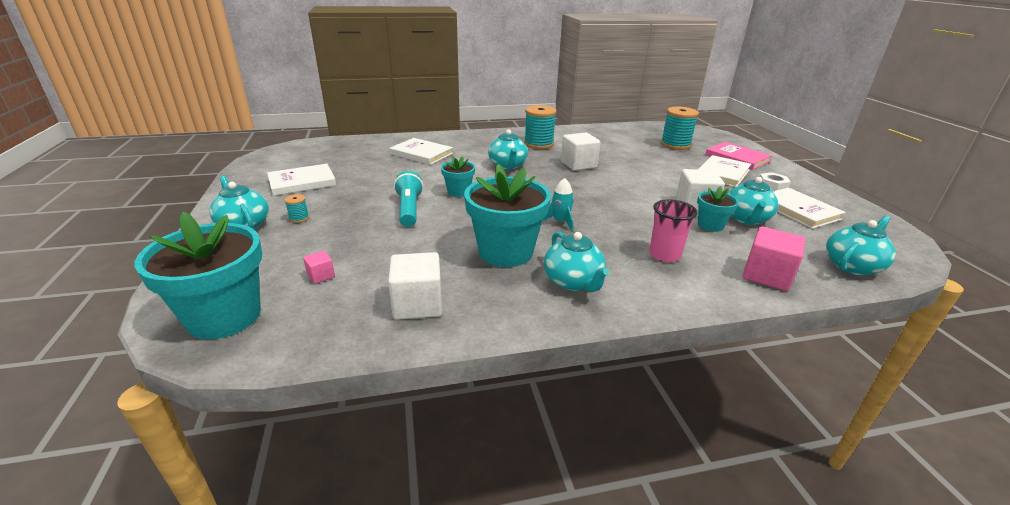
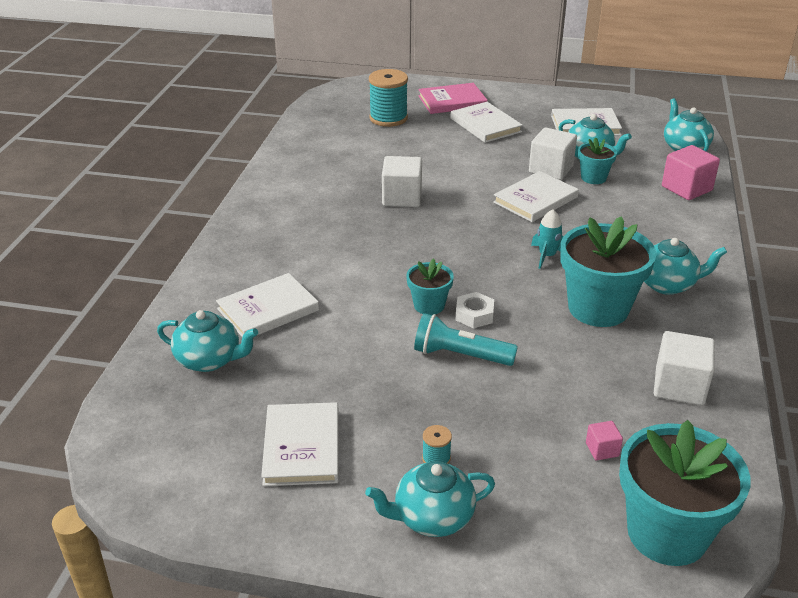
camera: 65 degrees left, 5 degrees up
(508, 166) = (369, 248): turquoise teapot -> turquoise teapot (209, 360)
(538, 144) = (310, 204): turquoise spool -> none
(638, 206) = (535, 200): none -> white book
(664, 255) = (637, 221): pink cup -> none
(772, 186) = (529, 114): white nut -> white nut (474, 315)

